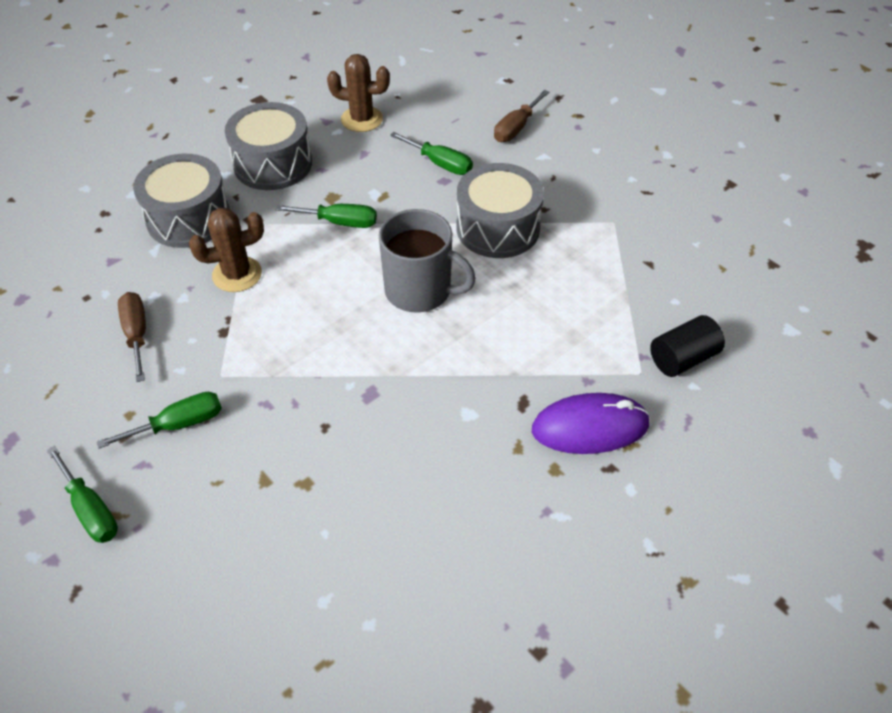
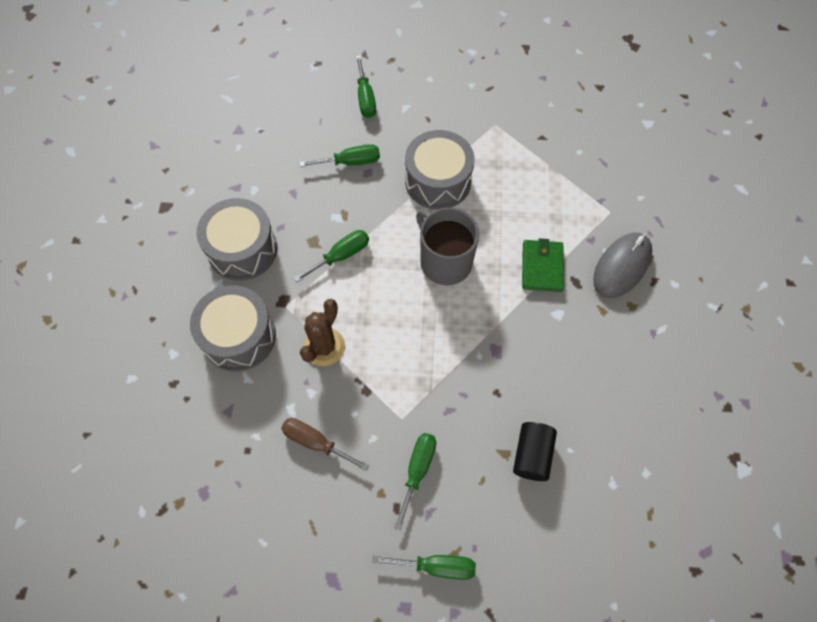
camera: 45 degrees left, 15 degrees up
(362, 119) = (259, 167): brown cactus -> none
(420, 291) = (444, 261): grey mug -> grey mug turned 105 degrees counterclockwise
(505, 364) = (542, 267): none -> green wallet
(516, 128) = (365, 98): brown screwdriver -> green screwdriver
(590, 427) = (621, 266): purple mouse -> grey mouse
(682, 358) = (619, 185): black cylinder -> black cylinder (532, 455)

